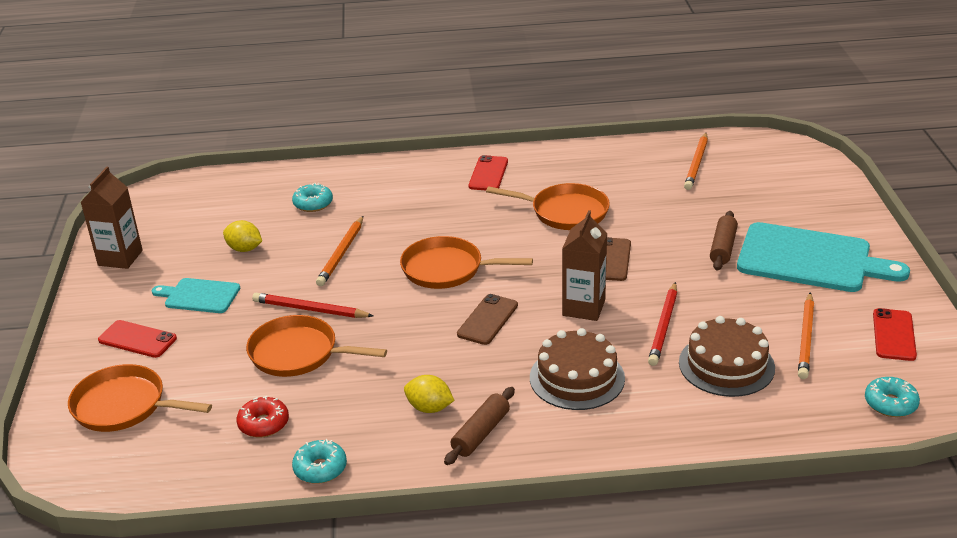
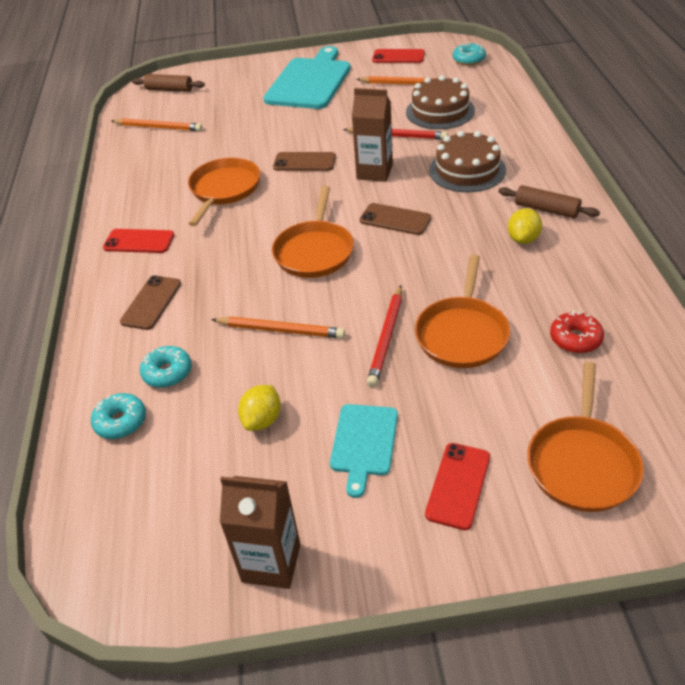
camera: 90 degrees left, 10 degrees up
(320, 468) = (621, 291): turquoise donut -> turquoise donut (121, 422)
(400, 188) = (151, 302): none -> brown phone
(723, 248) = (291, 114): brown rolling pin -> brown rolling pin (169, 89)

